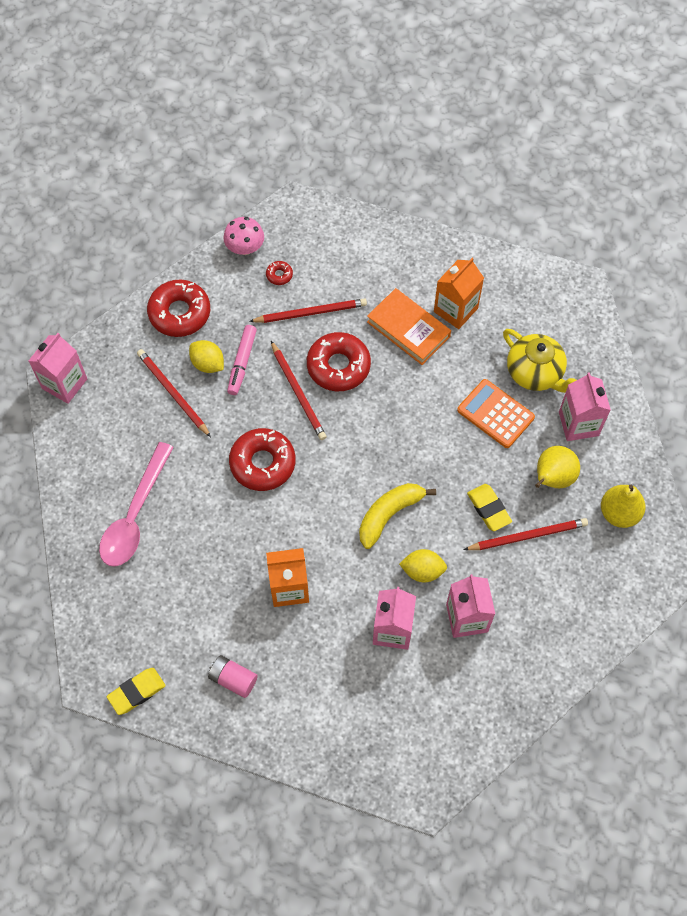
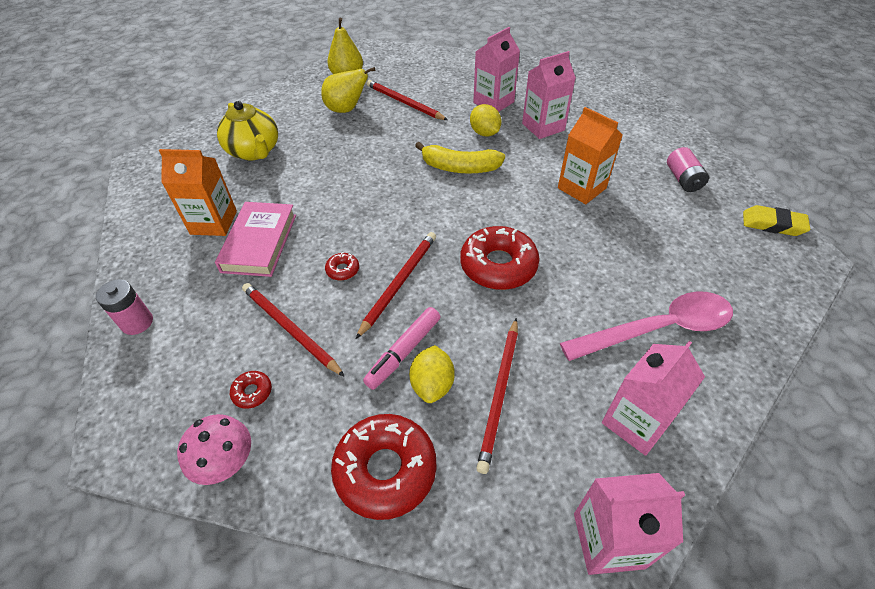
camera: 125 degrees left, 15 degrees down
(242, 363) = (403, 352): pink marker -> pink marker turned 150 degrees clockwise
(338, 366) = (343, 270): red donut -> red donut, size x0.44
(384, 237) = (137, 322): none -> pink battery
(408, 329) = (259, 243): orange book -> pink book
(488, 509) = (401, 125): yellow eraser -> none
(495, 414) = (313, 155): orange calculator -> none
(535, 373) = (254, 151): yellow teapot -> yellow teapot turned 135 degrees clockwise
(578, 424) = (287, 116): pink carton -> pink carton (636, 422)

